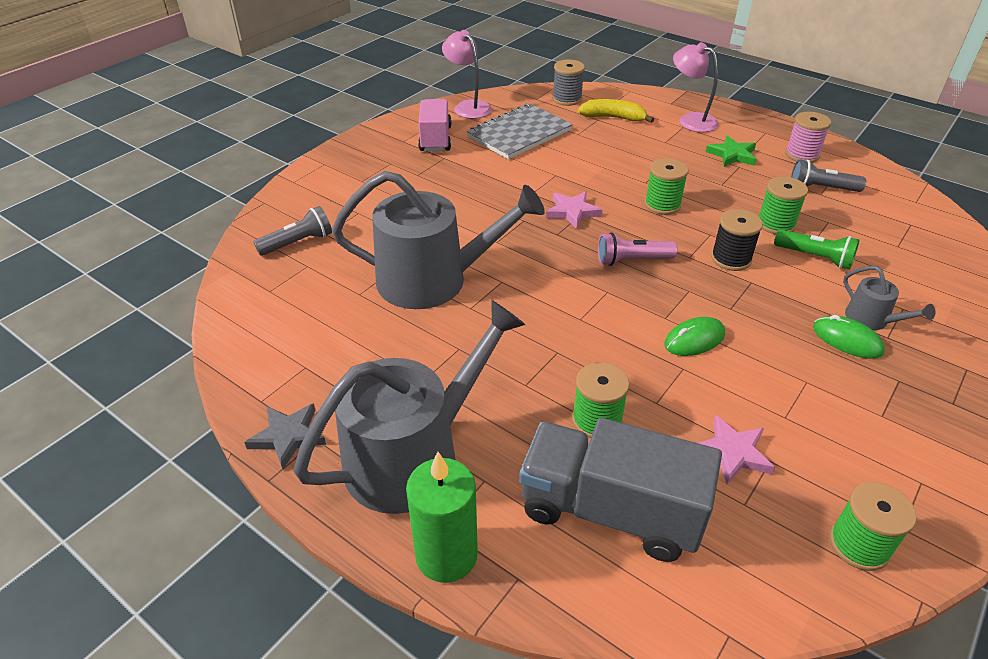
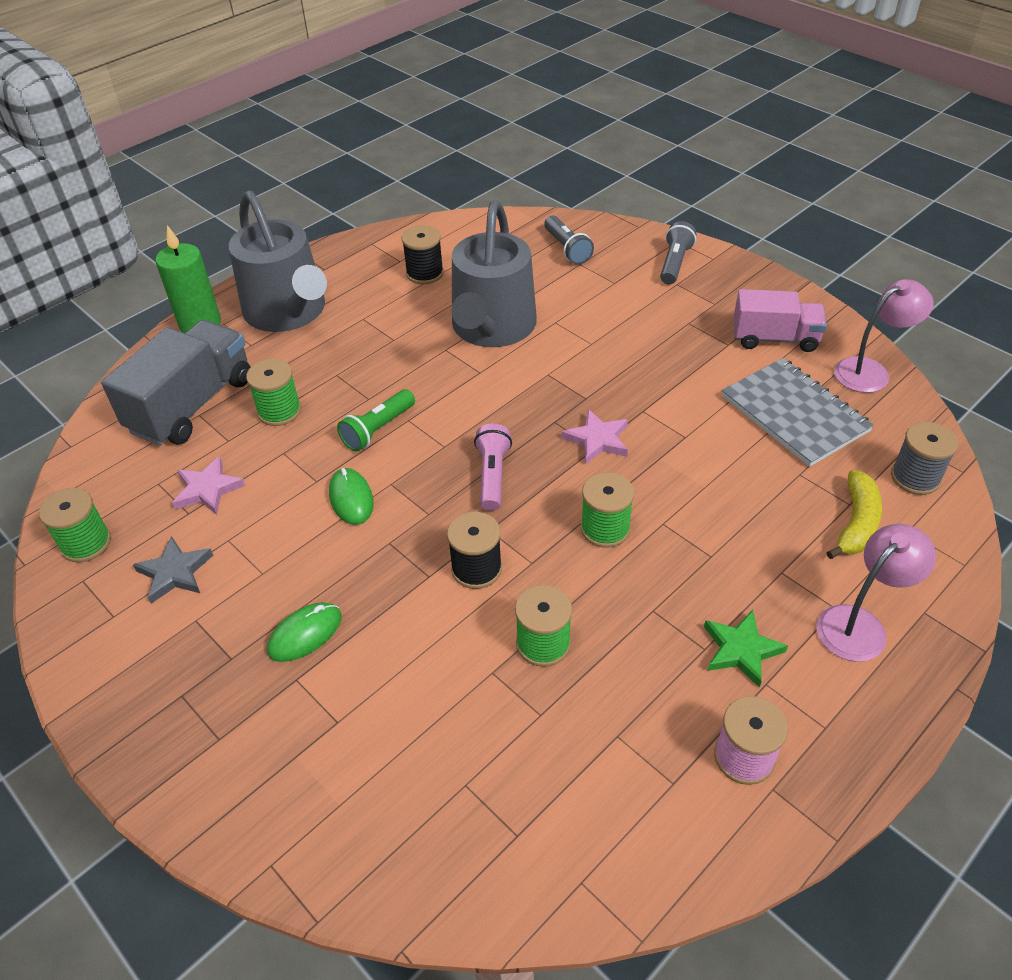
camera: 100 degrees right, 5 degrees up
(288, 436) = (332, 256): grey star -> grey star (175, 572)
(334, 341) = (425, 273): none -> black spool
(815, 257) = (459, 662): green flashlight -> green flashlight (378, 429)
(821, 188) = (632, 742): grey flashlight -> grey flashlight (674, 263)
(871, 320) = (328, 674): grey watering can -> none

